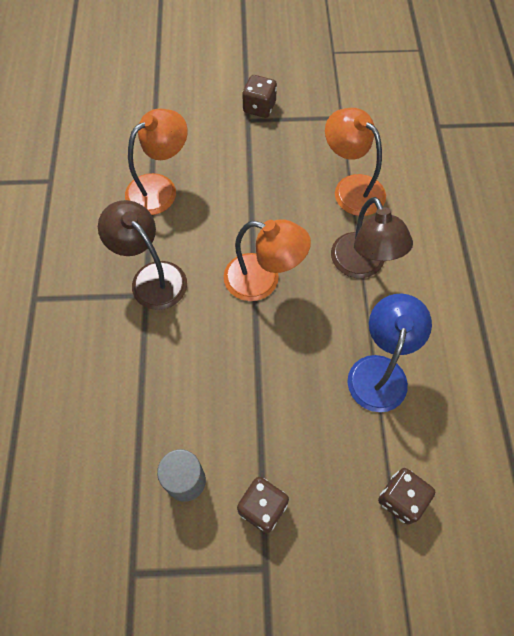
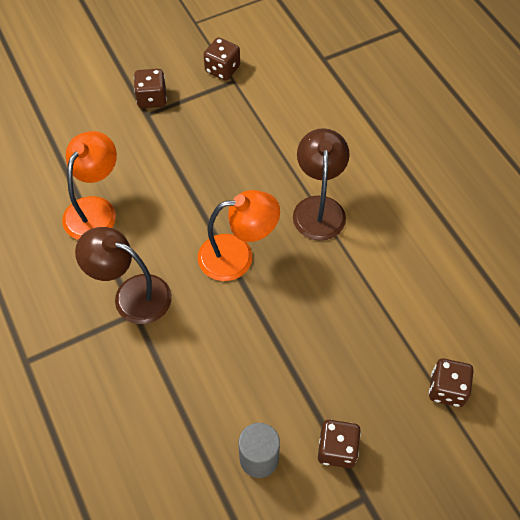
camera: 25 degrees left, 5 degrees down
(336, 103) = (222, 69): none -> brown dice
(351, 188) = (275, 142): orange lamp -> none
(362, 265) = (319, 208): brown lamp -> brown lamp turned 135 degrees counterclockwise
(380, 371) = (378, 292): blue lamp -> none

